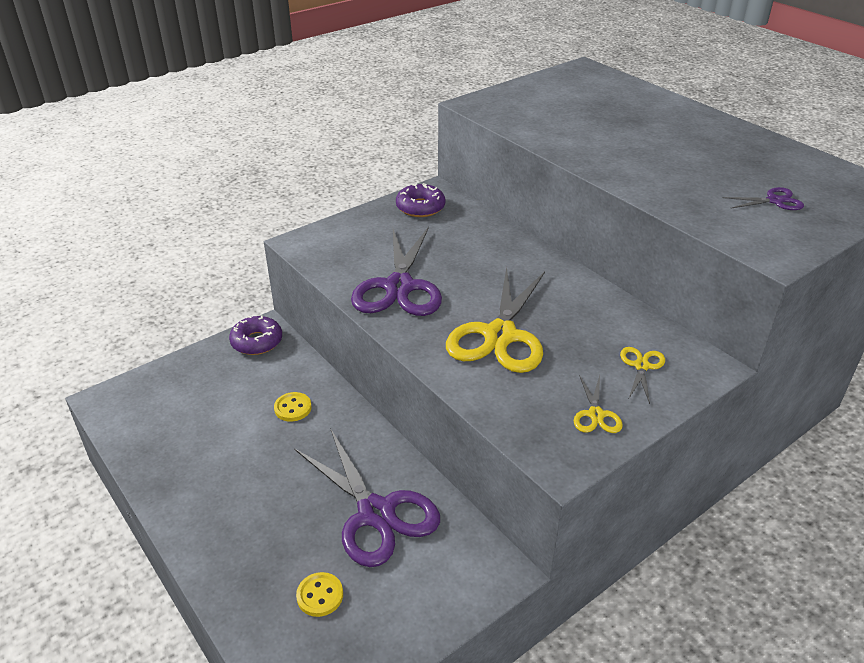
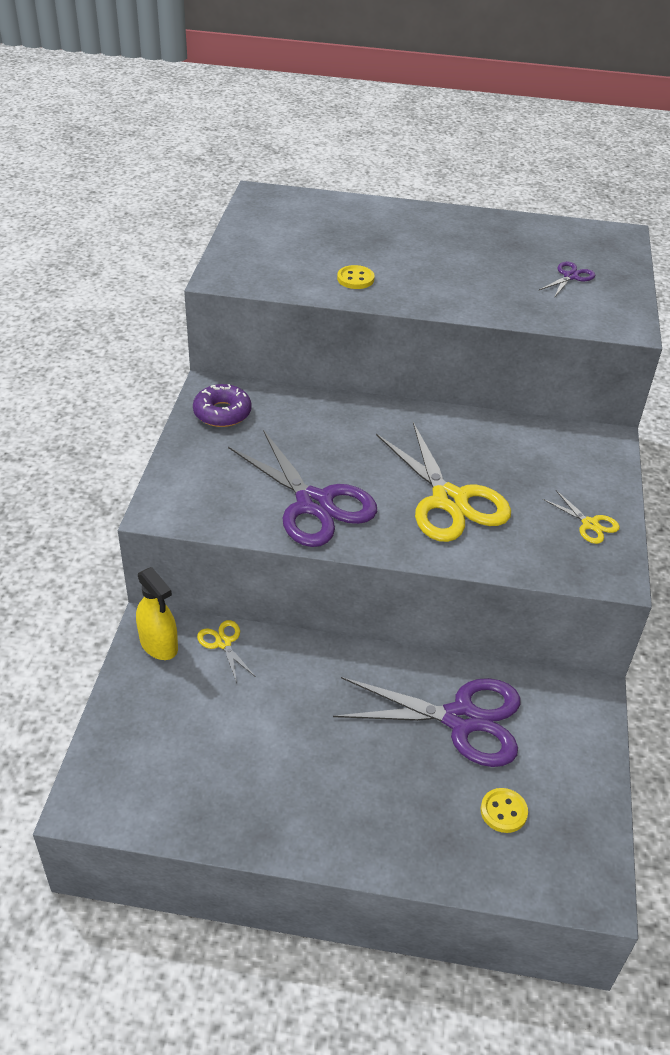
camera: 45 degrees left, 5 degrees up
(257, 342) = (159, 644): purple donut -> yellow spray bottle
(293, 408) = (280, 683): yellow button -> yellow button (355, 279)
(641, 366) = (570, 466): yellow scissors -> yellow scissors (223, 643)

